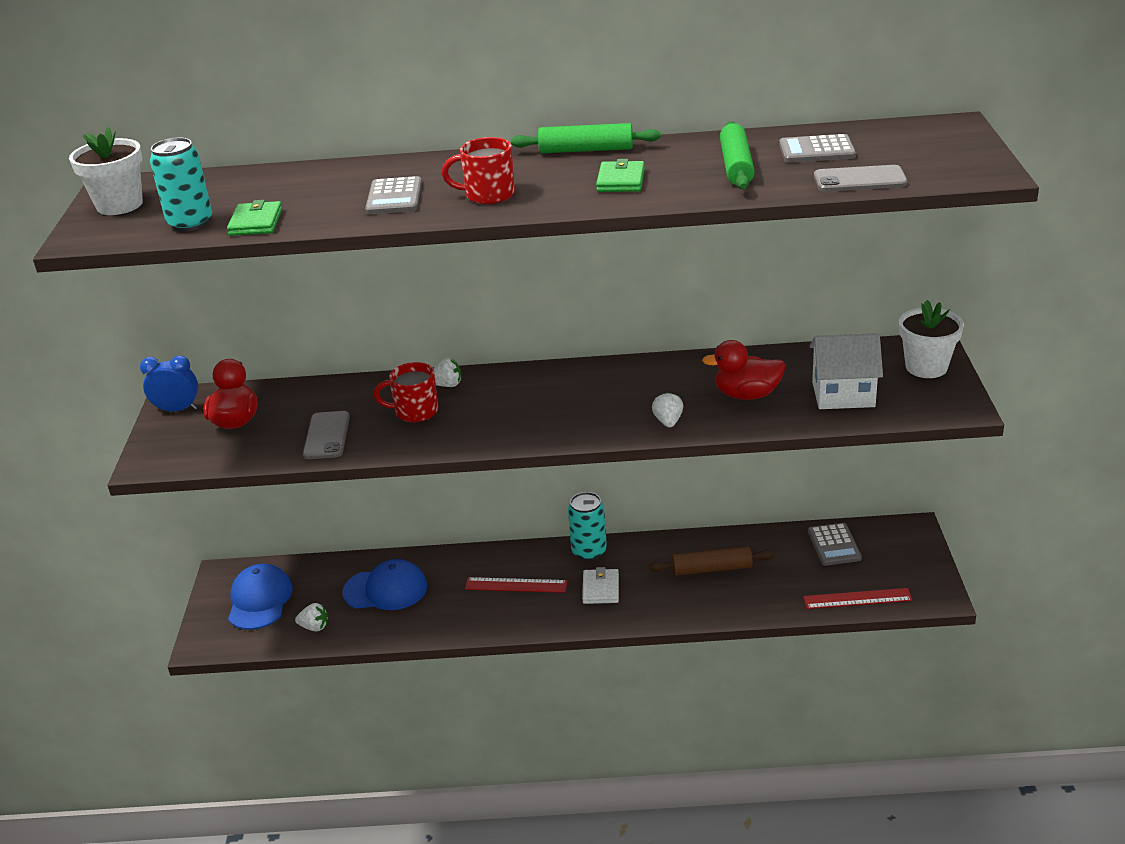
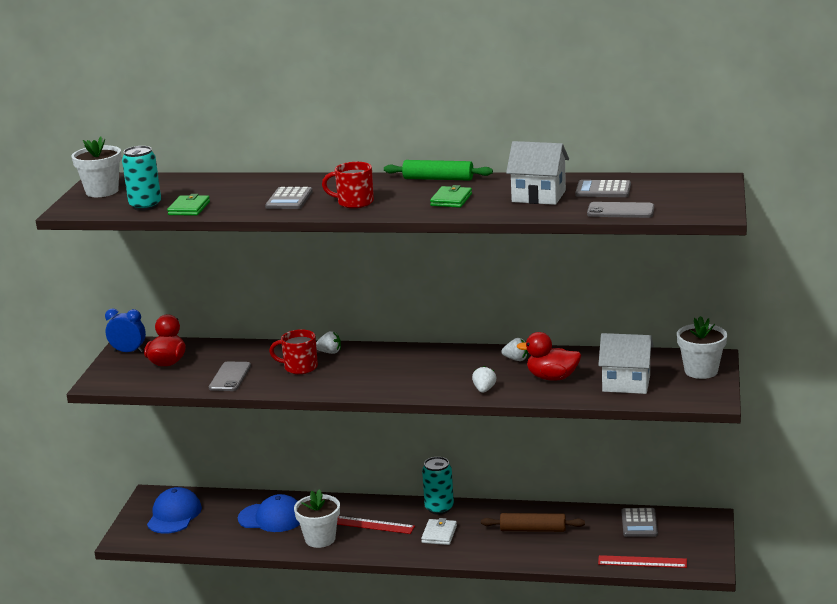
camera: 10 degrees right, 10 degrees down
(314, 627) = (210, 537): white strawberry -> white strawberry (516, 359)
(455, 613) = (320, 539): none -> white flower pot
(736, 166) = (539, 196): green rolling pin -> white house

